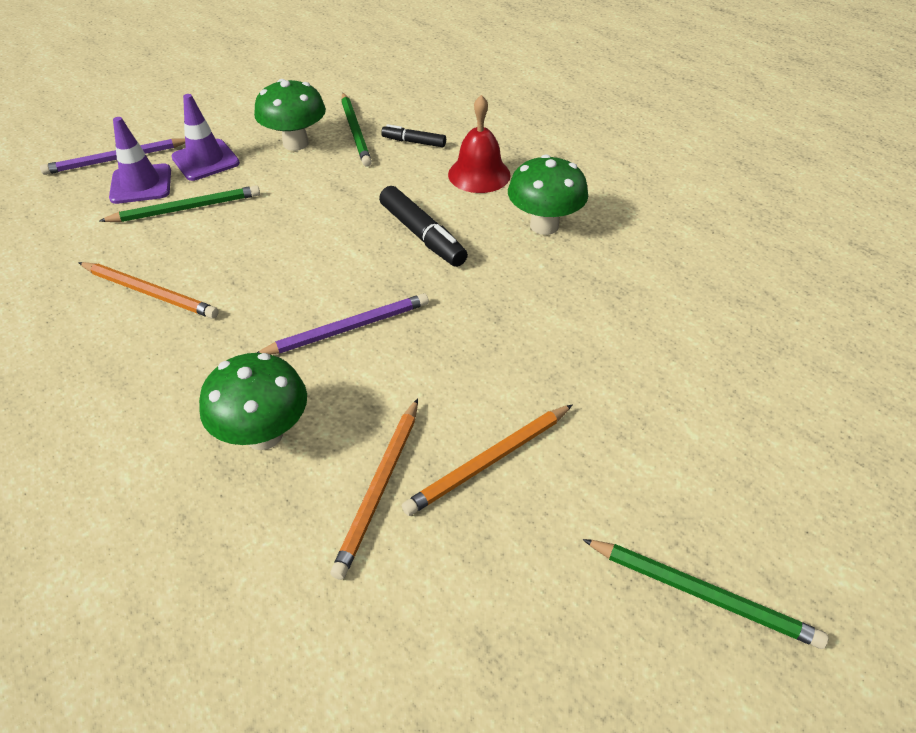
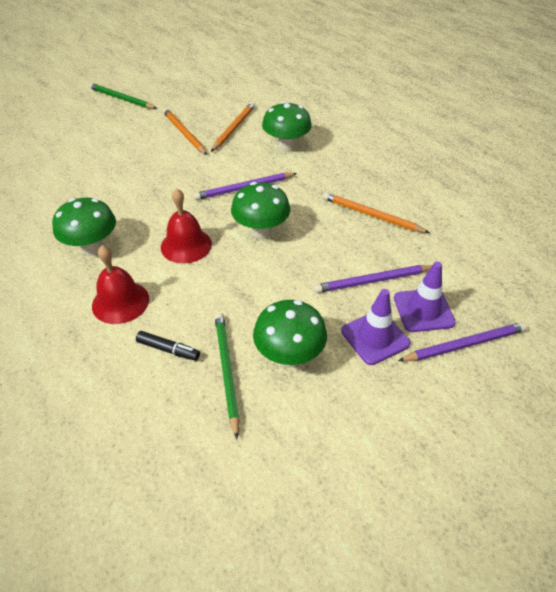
camera: 175 degrees left, 0 degrees up
(186, 208) = (373, 281): green pencil -> purple pencil
(320, 258) = (261, 232): none -> green mushroom
(422, 235) = (186, 245): black marker -> red bell
(489, 461) = (184, 133): orange pencil -> orange pencil turned 90 degrees counterclockwise

